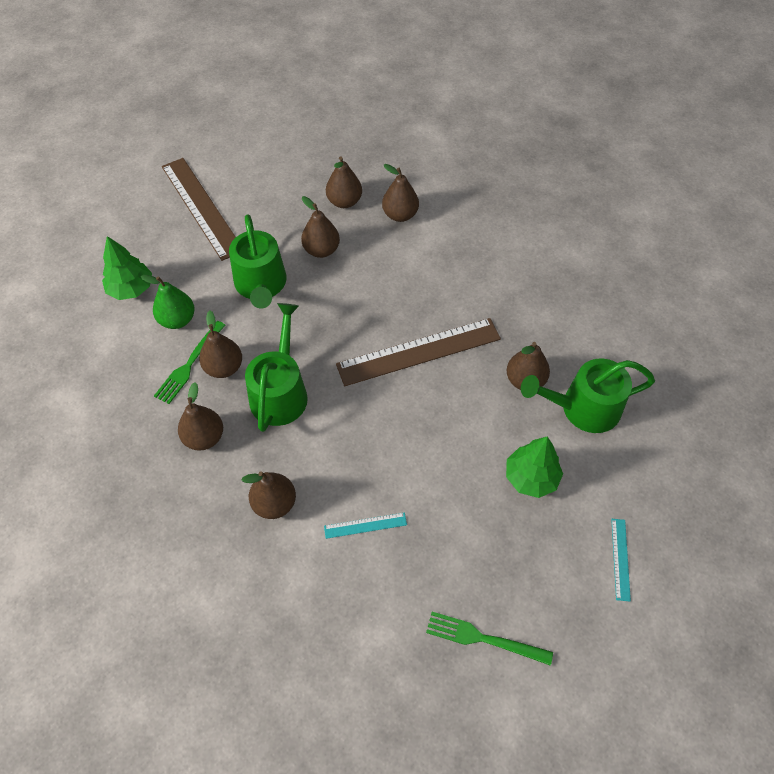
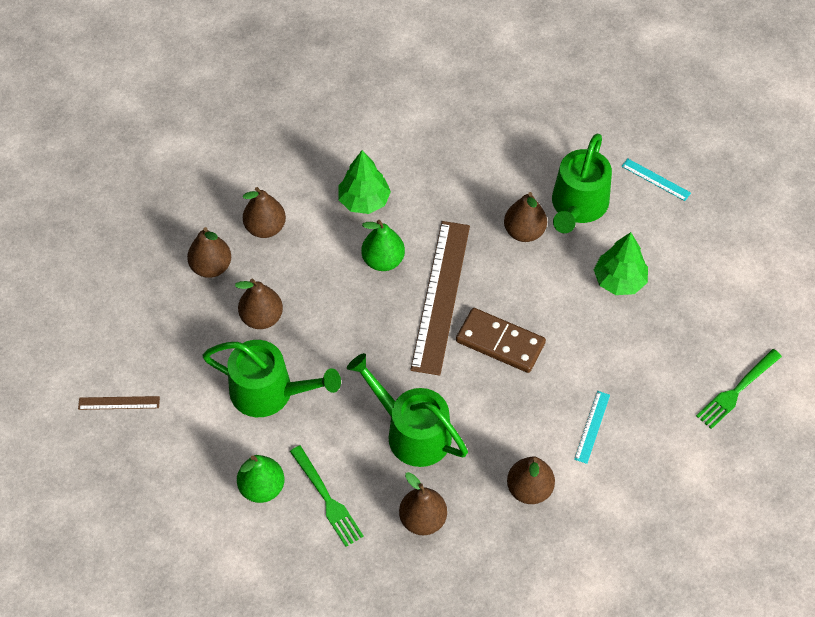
camera: 60 degrees left, 0 degrees up
(131, 289) = (188, 517): green tree -> green tree (364, 201)
(201, 207) = (119, 403): brown ruler -> brown ruler, size x0.43
(224, 367) = (351, 469): brown pear -> none
(403, 414) = (500, 342): none -> brown domino
(424, 298) = (383, 260): none -> green pear
(620, 559) = (723, 261): turquoise ruler -> turquoise ruler (656, 179)

